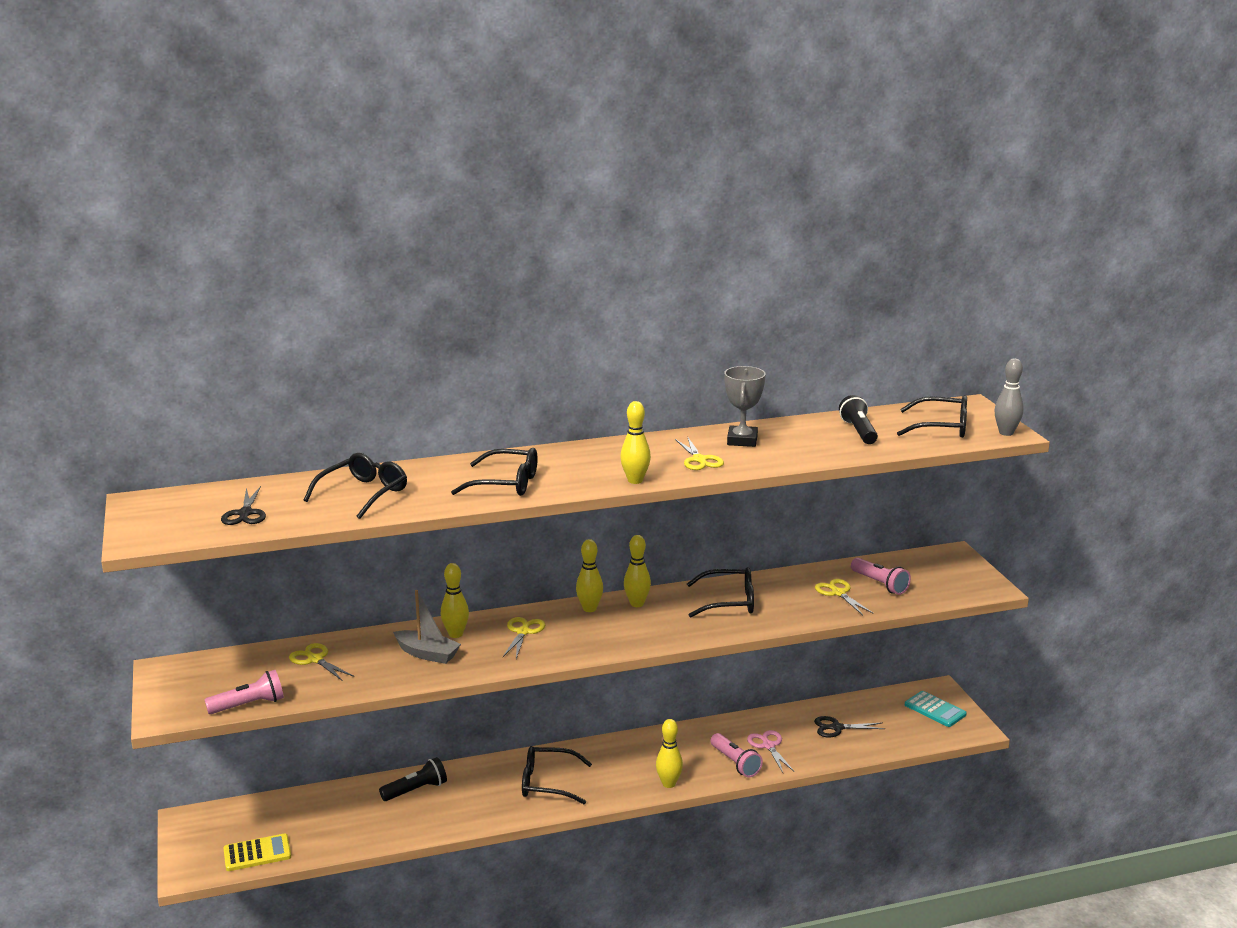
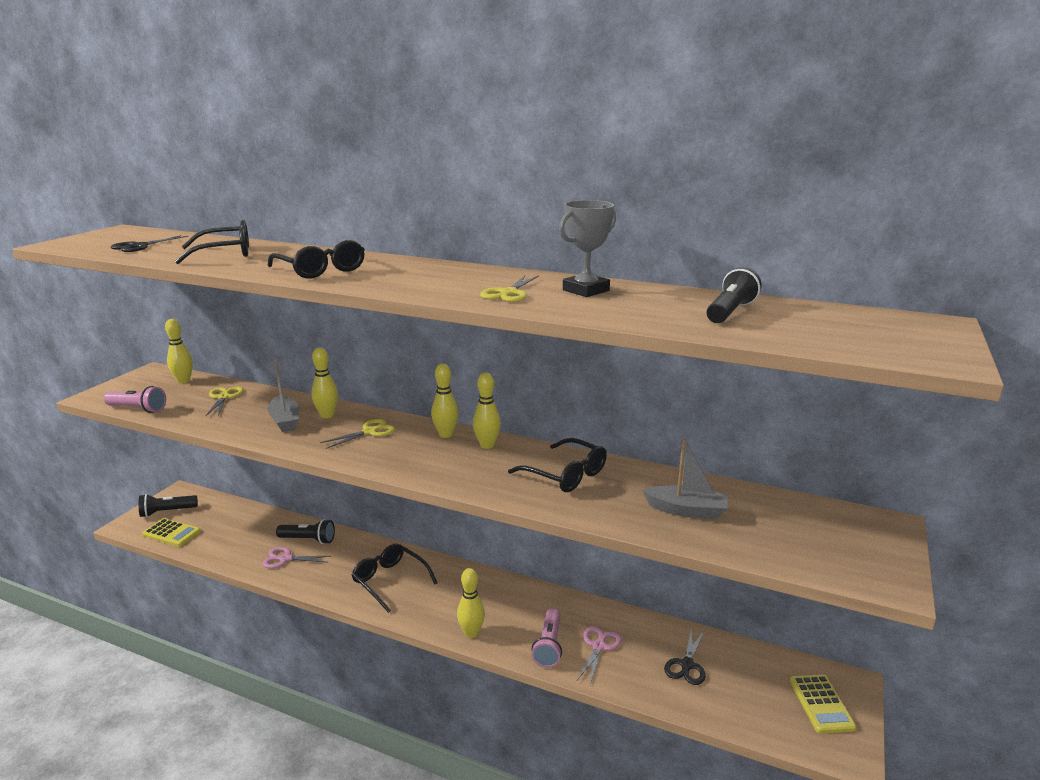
camera: 40 degrees right, 0 degrees up
(210, 841) = (167, 512): none -> black flashlight
(422, 814) = (285, 559): none -> pink scissors
(635, 480) = (415, 292): yellow bowling pin -> yellow bowling pin (183, 381)
(837, 728) = (687, 665): black scissors -> black scissors turned 105 degrees counterclockwise
(838, 593) = (686, 510): yellow scissors -> grey boat
(880, 584) = (747, 521): pink flashlight -> none
(935, 710) = (821, 704): turquoise calculator -> yellow calculator
(940, 427) = (848, 332): black glasses -> none
(1006, 433) = (941, 358): grey bowling pin -> none

